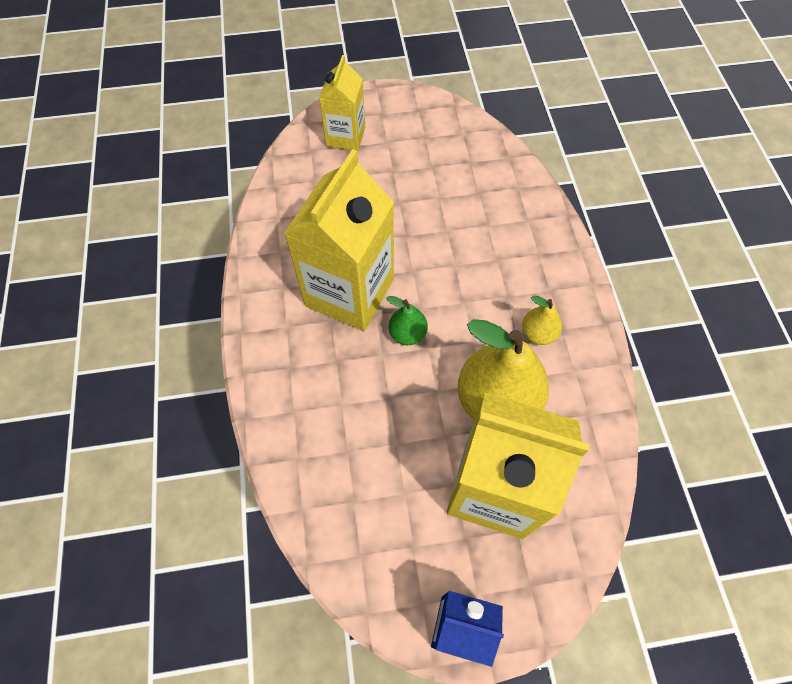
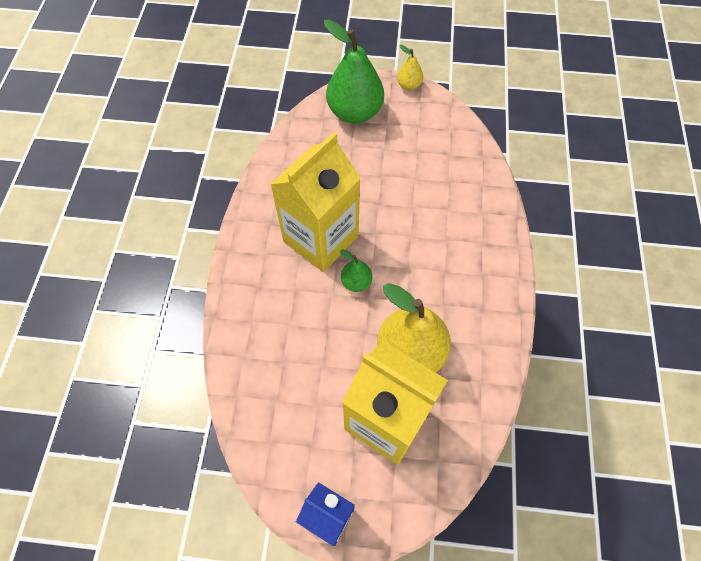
camera: 15 degrees right, 0 degrees up
(345, 136) = (354, 112): yellow carton -> green pear
(538, 333) = (461, 307): yellow pear -> yellow pear (409, 85)

